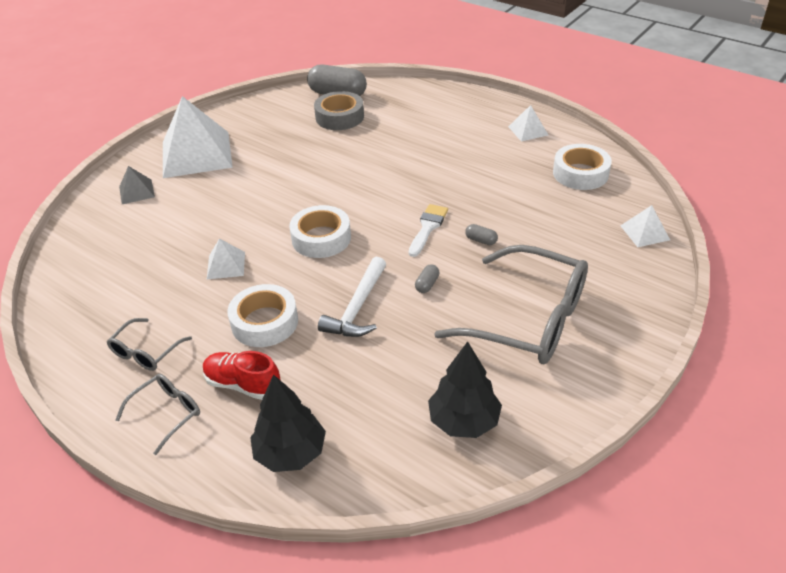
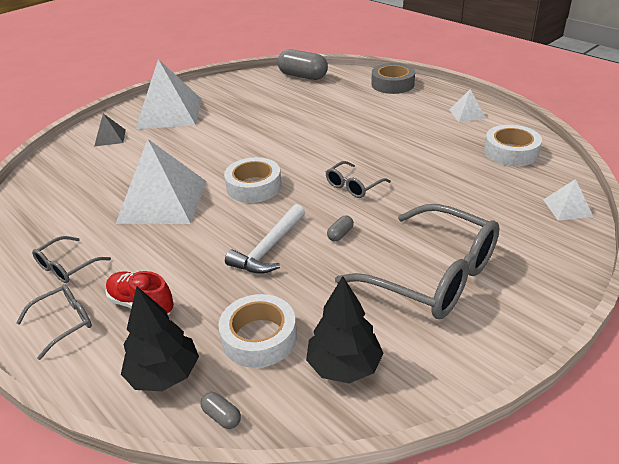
camera: 10 degrees right, 5 degrees down
(226, 265) = (163, 201): white pyramid -> white pyramid, size x2.20
(264, 322) = (180, 252): white tape -> white tape (259, 337)
(339, 117) = (299, 93): grey tape -> grey tape (392, 84)
(427, 227) = (354, 186): white brush -> grey glasses
(481, 240) = (401, 201): grey capsule -> grey capsule (222, 416)

